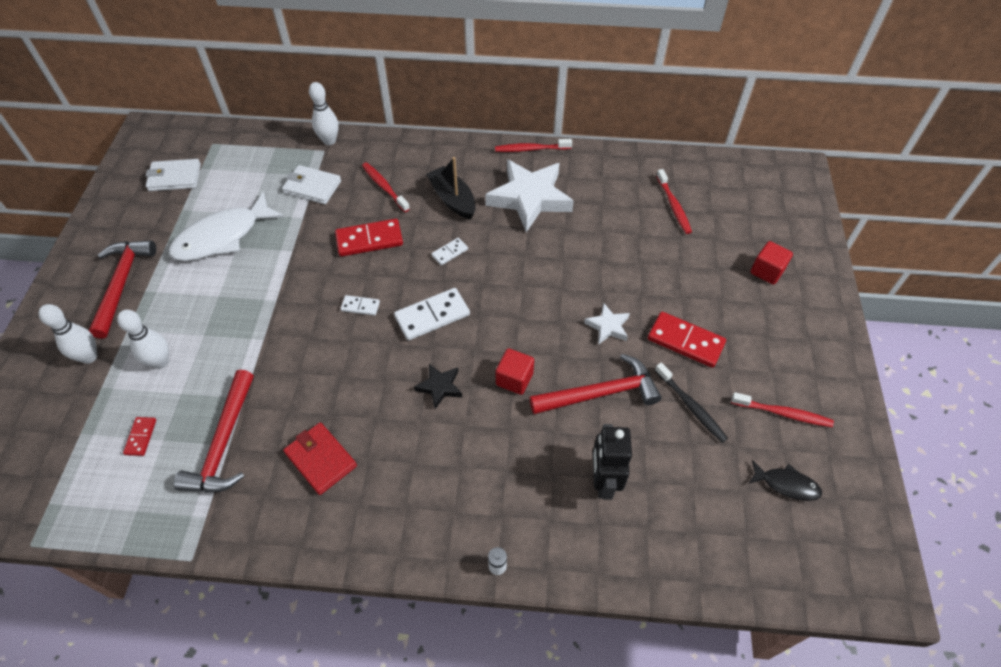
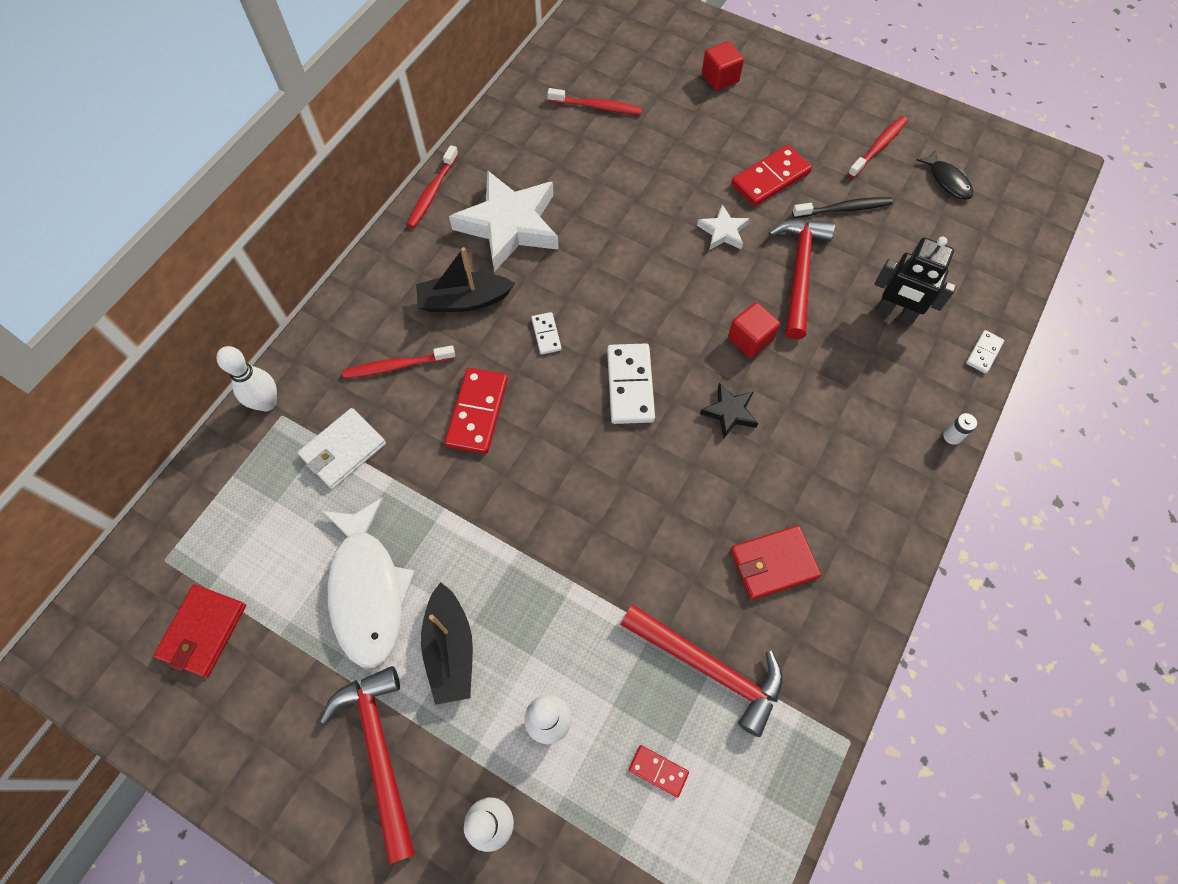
camera: 65 degrees left, 10 degrees up
(122, 284) = (380, 751): red hammer -> red hammer turned 45 degrees clockwise
(175, 177) = (203, 631): white wallet -> red wallet
(196, 292) = (450, 649): none -> black boat
(360, 306) = (578, 455): white domino -> white domino (983, 353)
(786, 484) = (947, 180): black fish -> black fish turned 105 degrees clockwise

